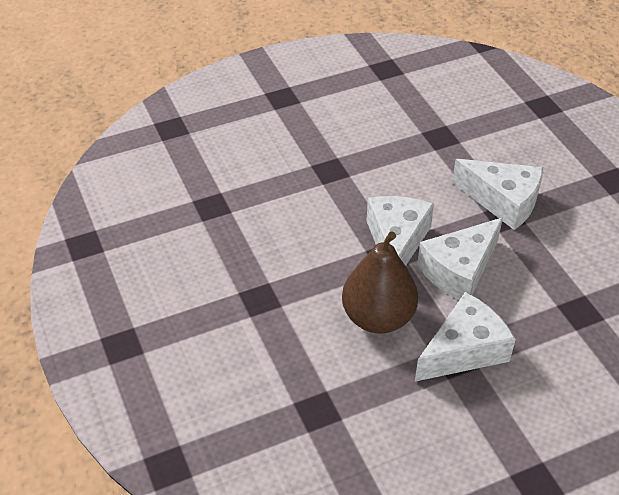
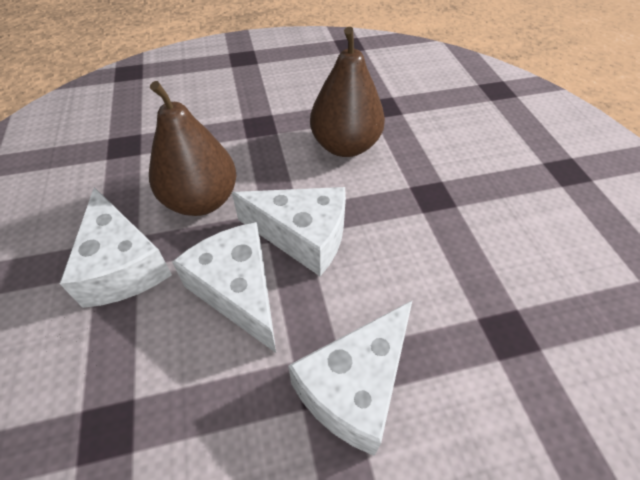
camera: 100 degrees right, 5 degrees up
(279, 228) = (345, 146): none -> brown pear

